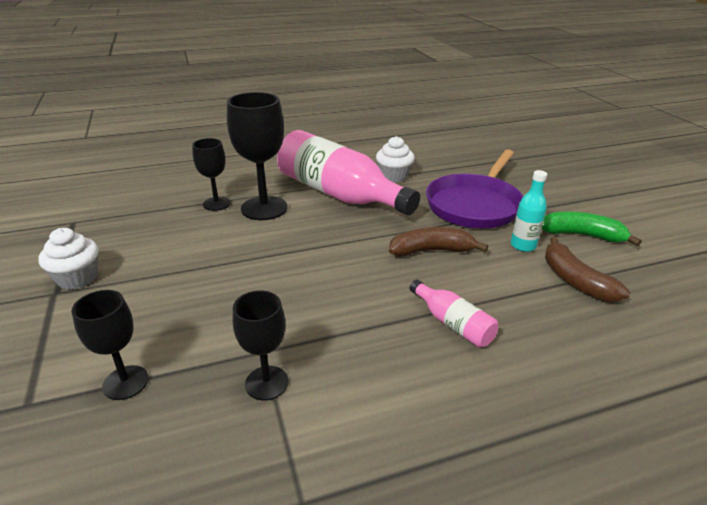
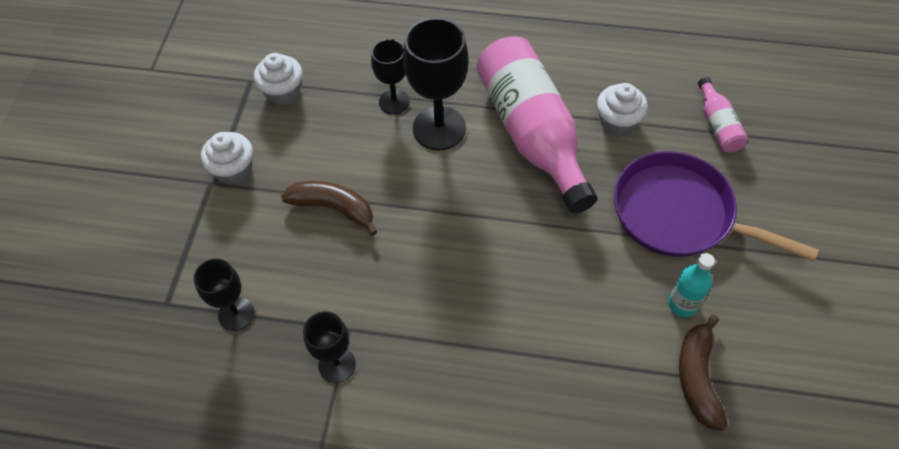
camera: 30 degrees right, 25 degrees up
(109, 221) = (283, 92): none -> white cupcake
(431, 250) = (575, 269): brown banana -> brown banana (333, 208)
(453, 323) = (528, 375): pink bottle -> pink bottle (717, 125)
(475, 205) = (679, 214): purple pan -> purple pan turned 60 degrees clockwise
(582, 235) = (768, 318): green banana -> none

